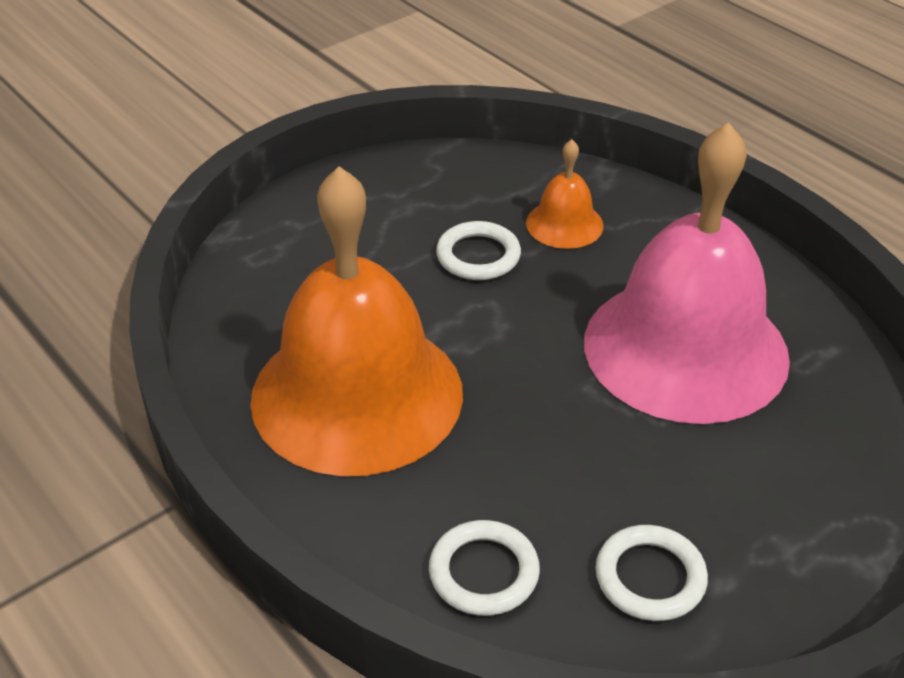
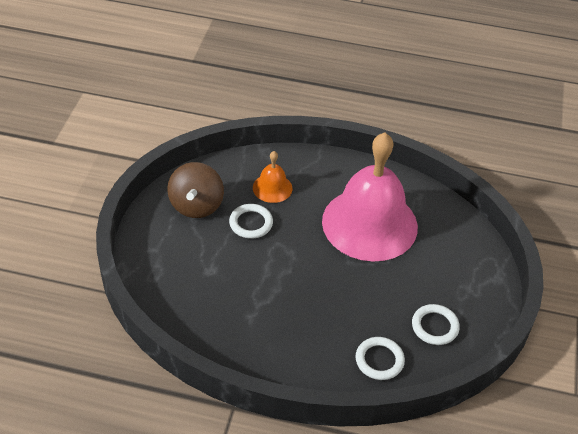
camera: 40 degrees left, 5 degrees up
(357, 394) = (263, 317): orange bell -> none
(420, 196) = (196, 205): none -> brown spinning top

